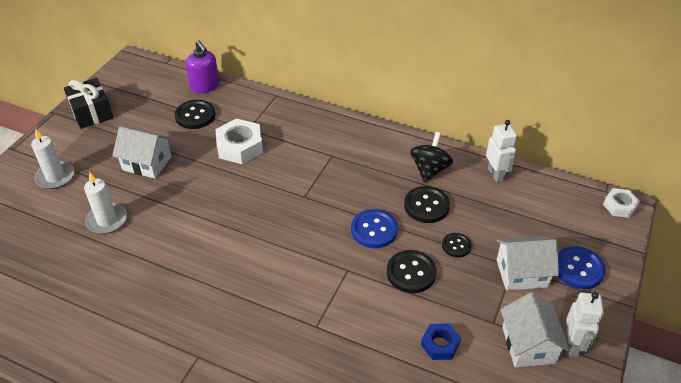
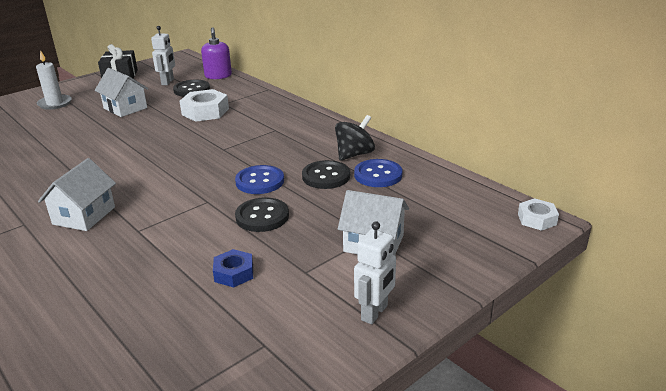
camera: 25 degrees right, 15 degrees down
(107, 220) = (59, 132): white candle -> none
(456, 246) = (326, 209): black button -> none
(496, 174) = (418, 170): white robot -> white robot (168, 82)
(528, 345) = (324, 299): white house -> white house (84, 215)
(578, 269) = (441, 255): blue button -> blue button (378, 175)

